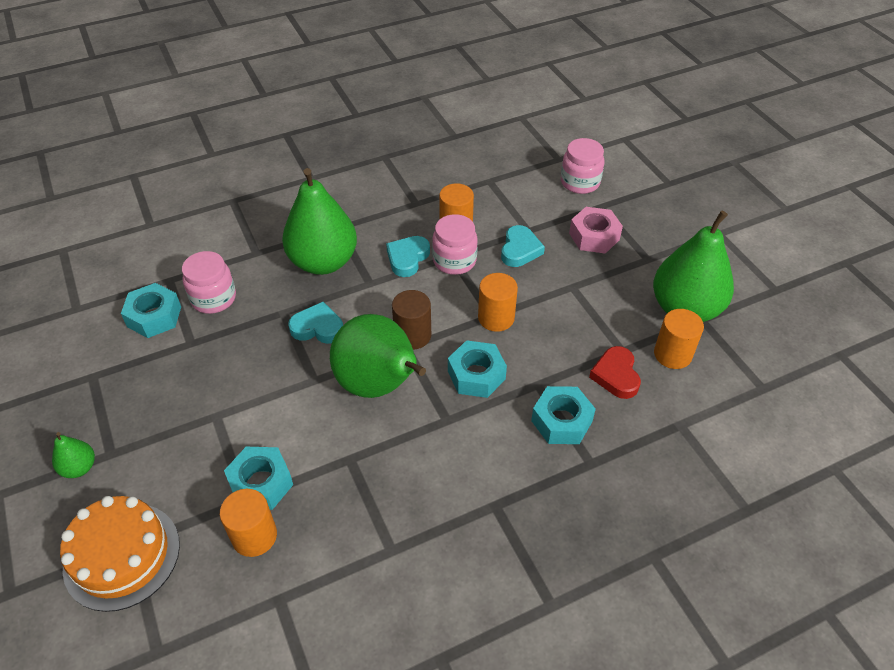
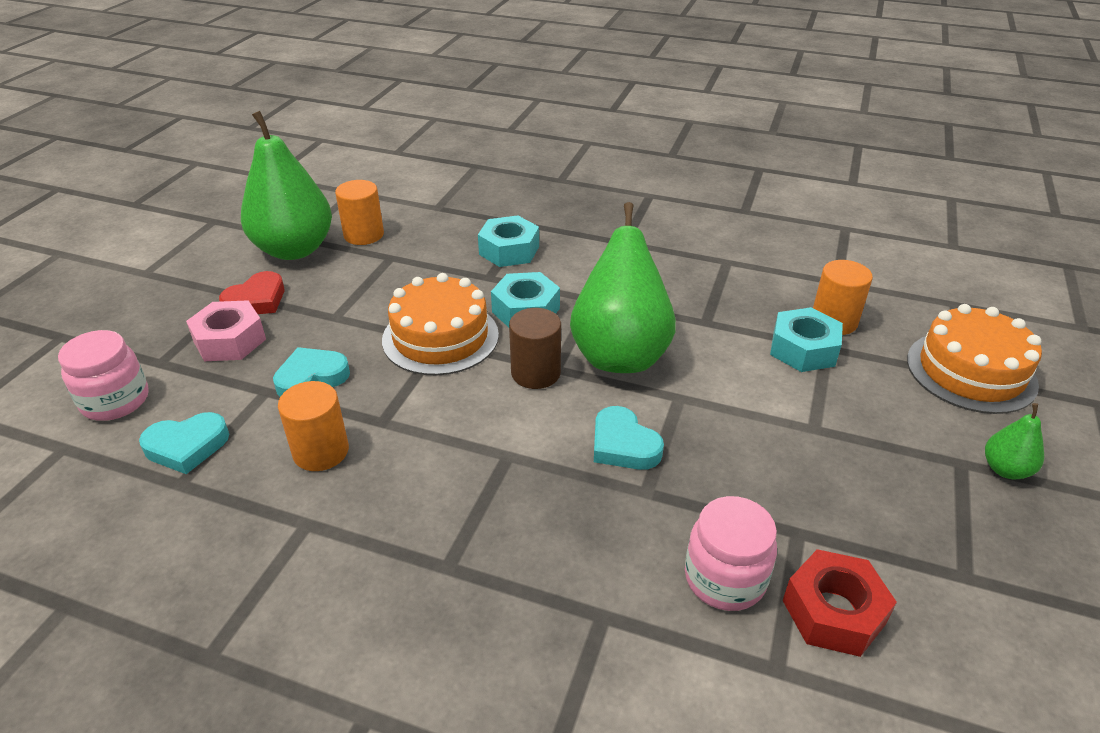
camera: 135 degrees left, 10 degrees down
(154, 316) = (833, 612): turquoise nut -> red nut
(323, 262) = (528, 525): green pear -> none
(407, 258) = (428, 453): turquoise heart -> turquoise heart (187, 446)
(454, 261) = (388, 413): pink jar -> none
(496, 318) = (440, 337): orange cylinder -> orange cake
(616, 375) = (425, 248): red heart -> red heart (256, 300)

